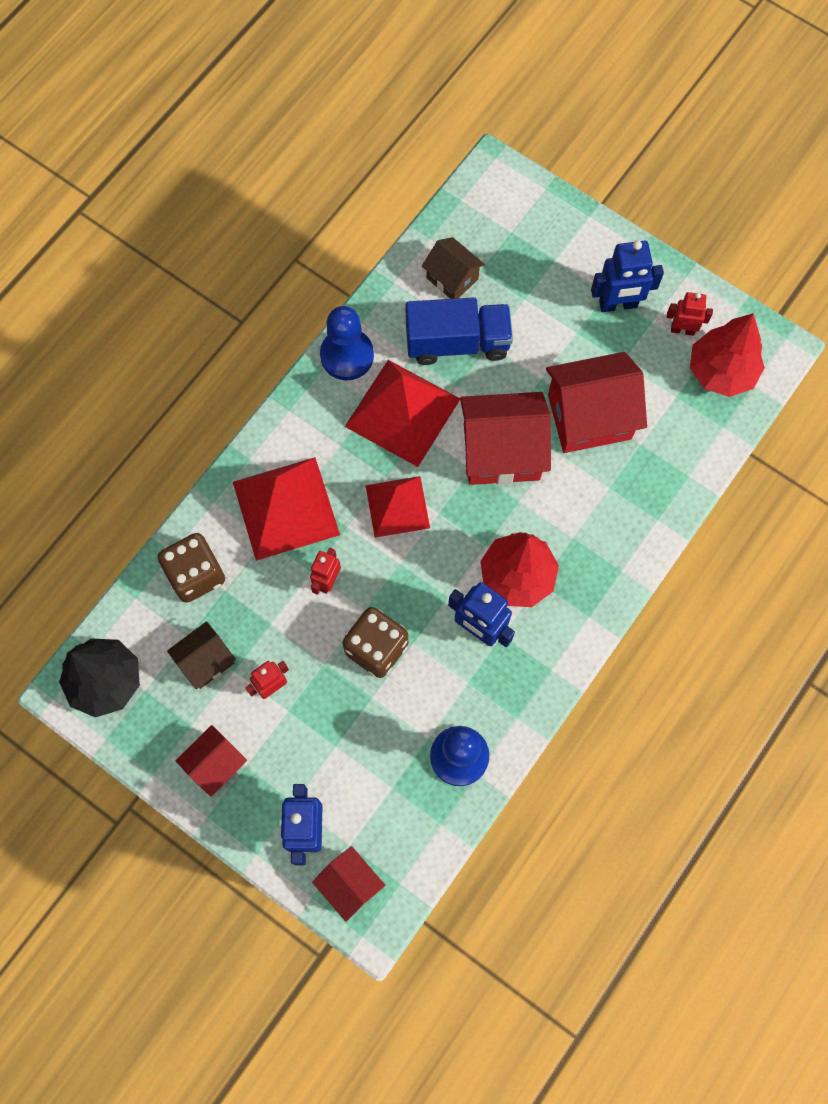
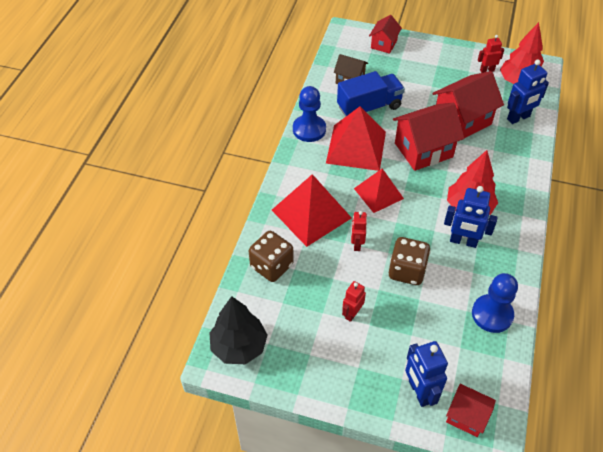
camera: 20 degrees left, 20 degrees down
(206, 661) = (301, 313): brown house -> none
(215, 764) = (338, 372): red house -> red house (384, 44)
(618, 305) = (446, 68): blue robot -> blue robot (518, 118)

